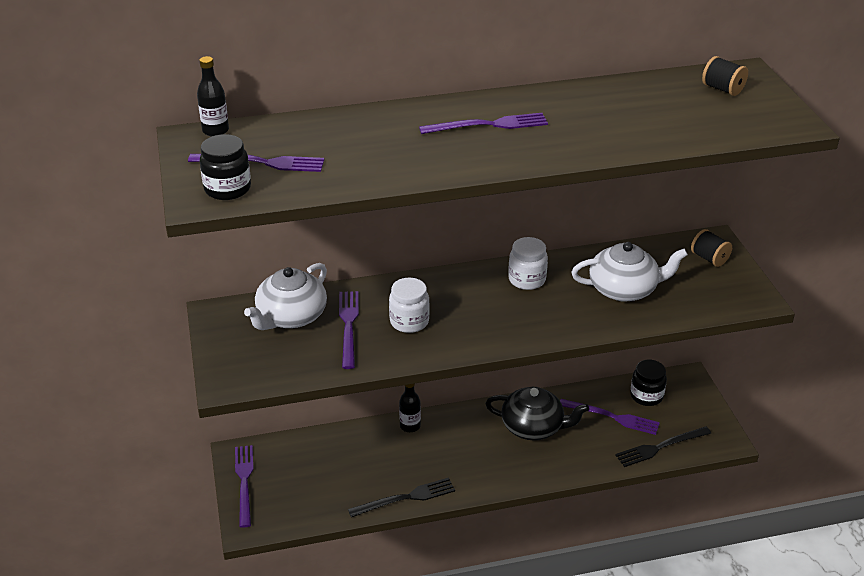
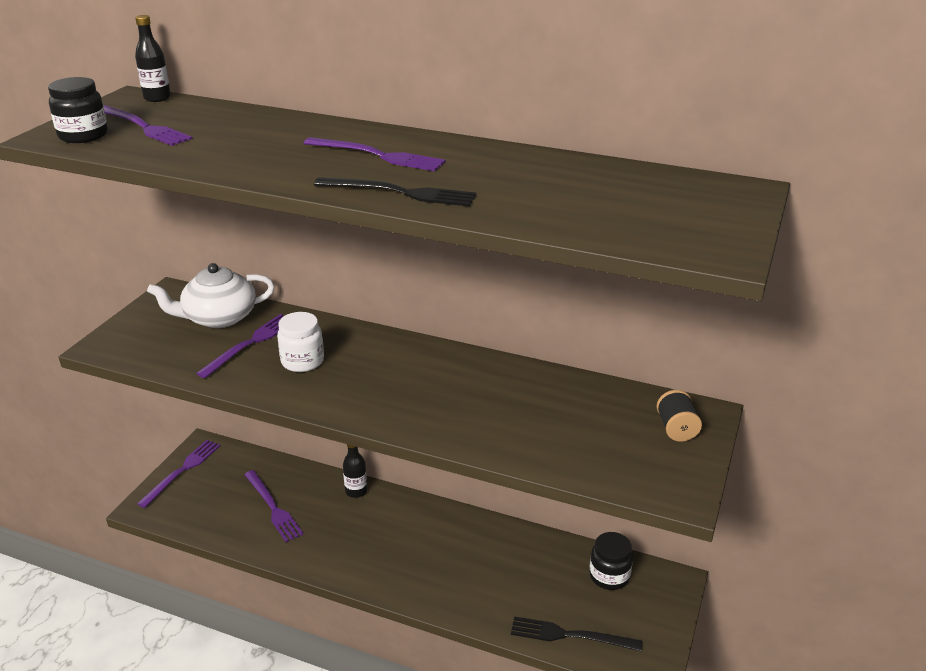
camera: 35 degrees right, 5 degrees down
(406, 498) = (283, 551): black fork -> black fork (400, 193)
(527, 279) = (455, 370): white jar -> none
(533, 427) = (463, 548): black teapot -> none
(612, 417) = (550, 579): purple fork -> purple fork (273, 507)
(624, 289) = (541, 419): white teapot -> none
(722, 89) = (686, 196): black spool -> none

